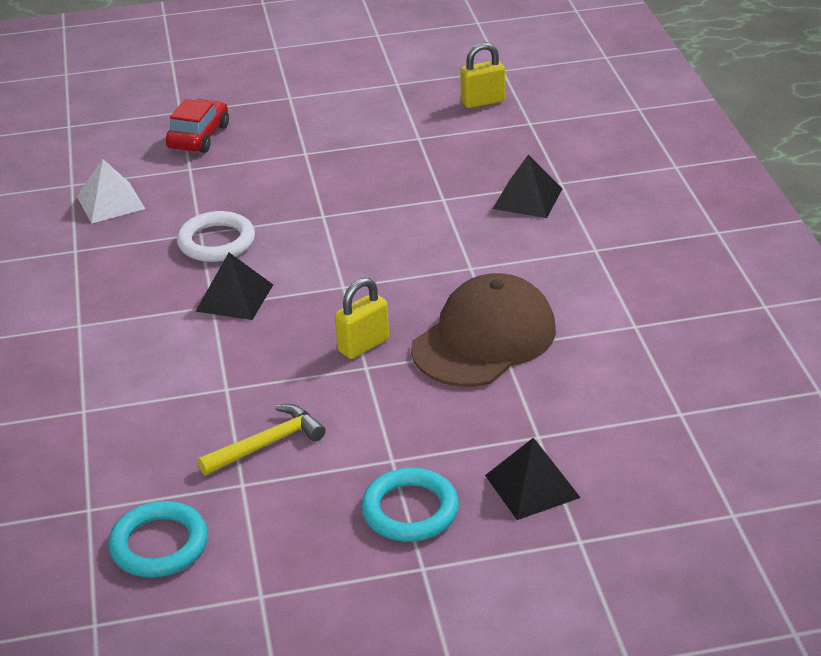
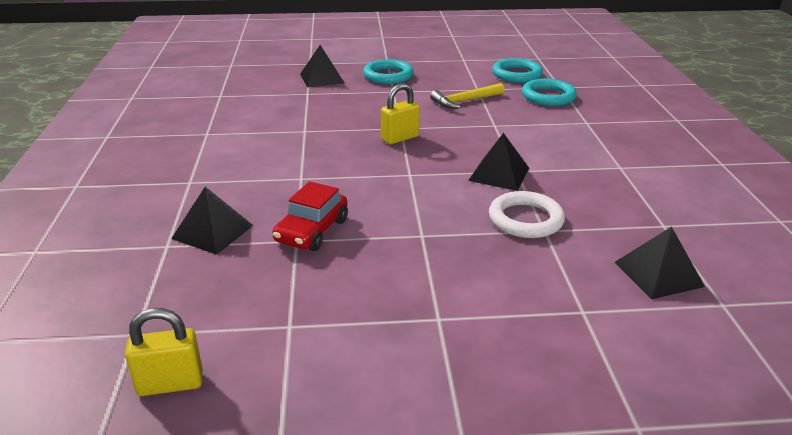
camera: 175 degrees left, 5 degrees down
(110, 202) = (658, 274): white pyramid -> black pyramid
(120, 474) = (548, 96): none -> turquoise ring
(199, 137) = (588, 365): red car -> red car (312, 231)
(484, 339) = (314, 135): brown cap -> none

